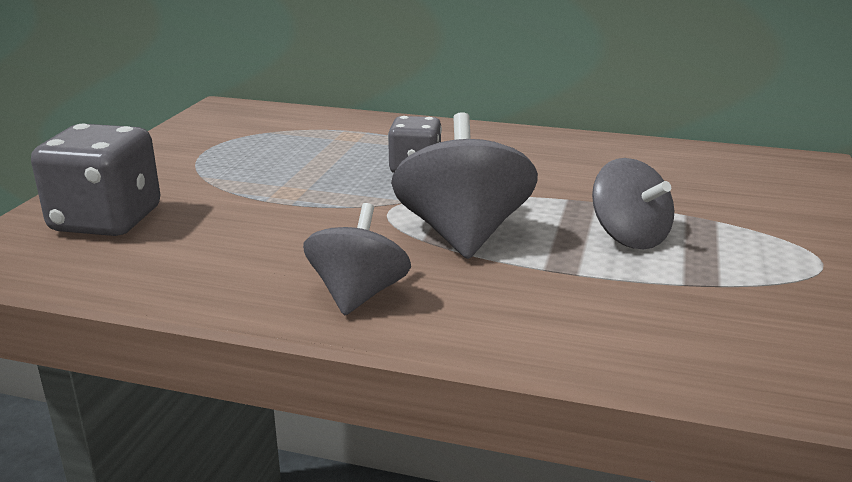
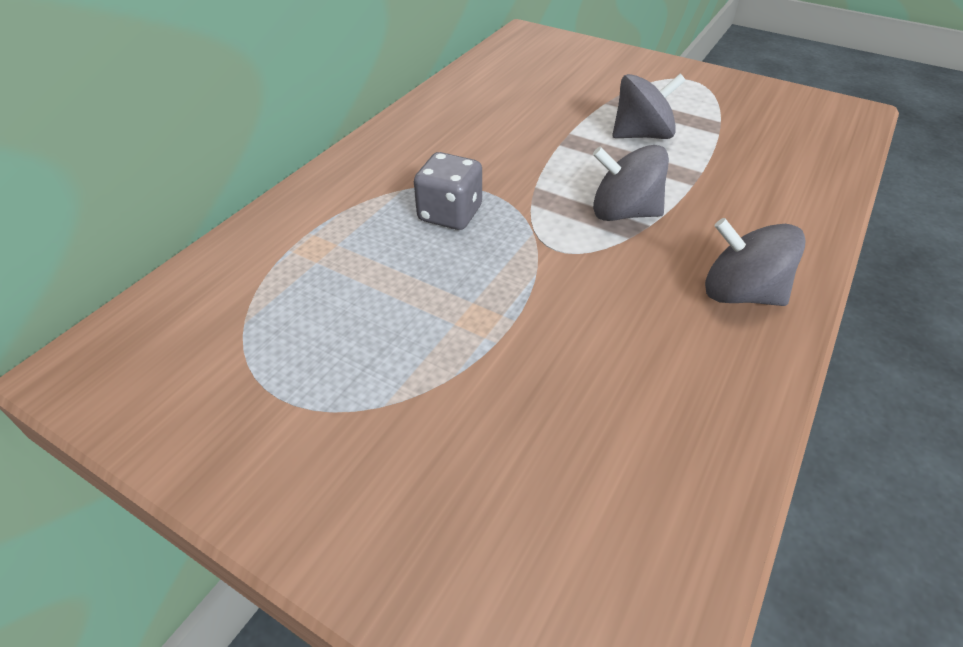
camera: 75 degrees left, 20 degrees up
(106, 220) = (516, 521): grey dice -> none
(463, 235) = (623, 212): grey spinning top -> grey spinning top, size x0.66

